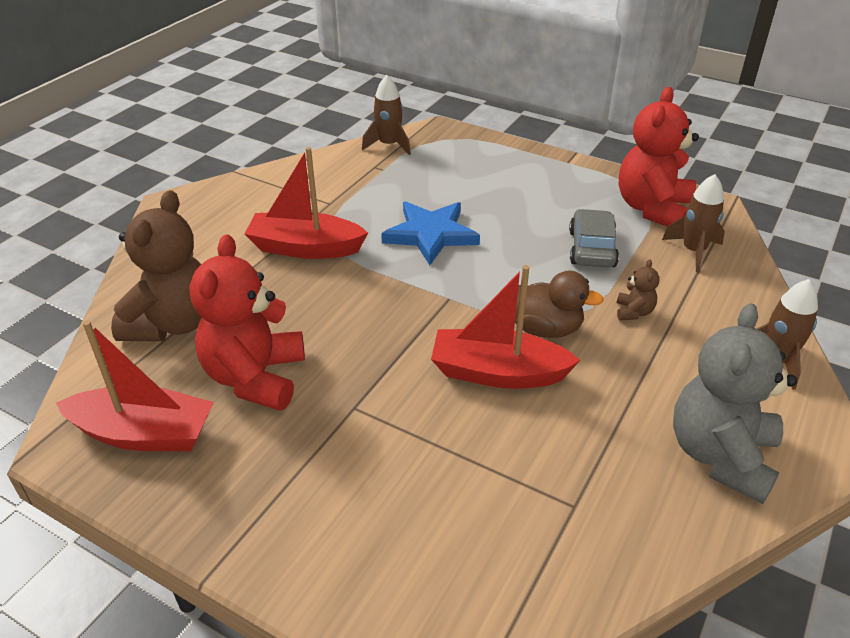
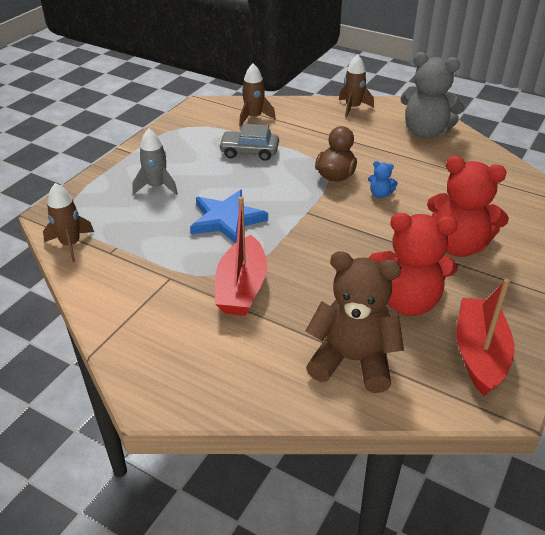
camera: 90 degrees left, 0 degrees up
(495, 184) = (156, 187): none -> grey rocket
(497, 373) = (380, 194): red boat -> blue teddy bear
(634, 312) = (316, 143): brown teddy bear -> none
(652, 209) = (203, 125): red teddy bear -> red teddy bear (458, 245)

